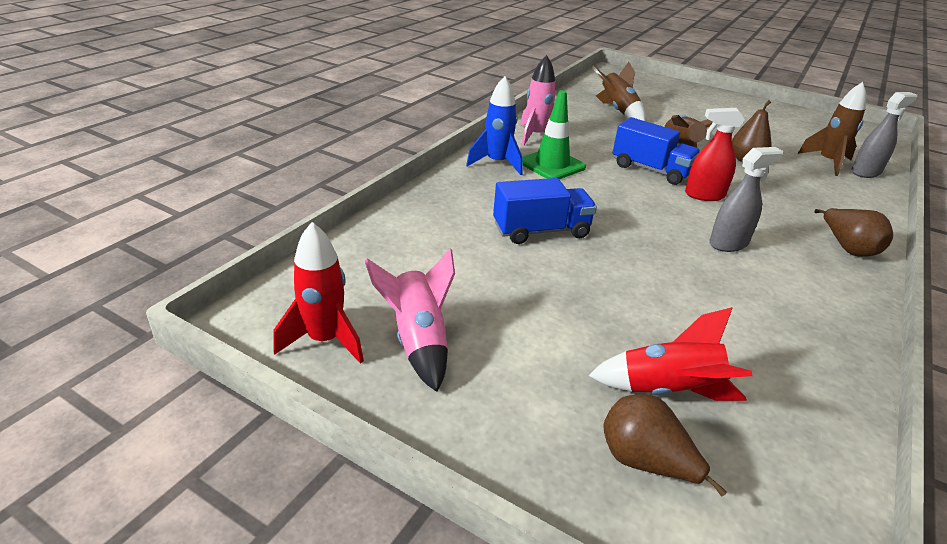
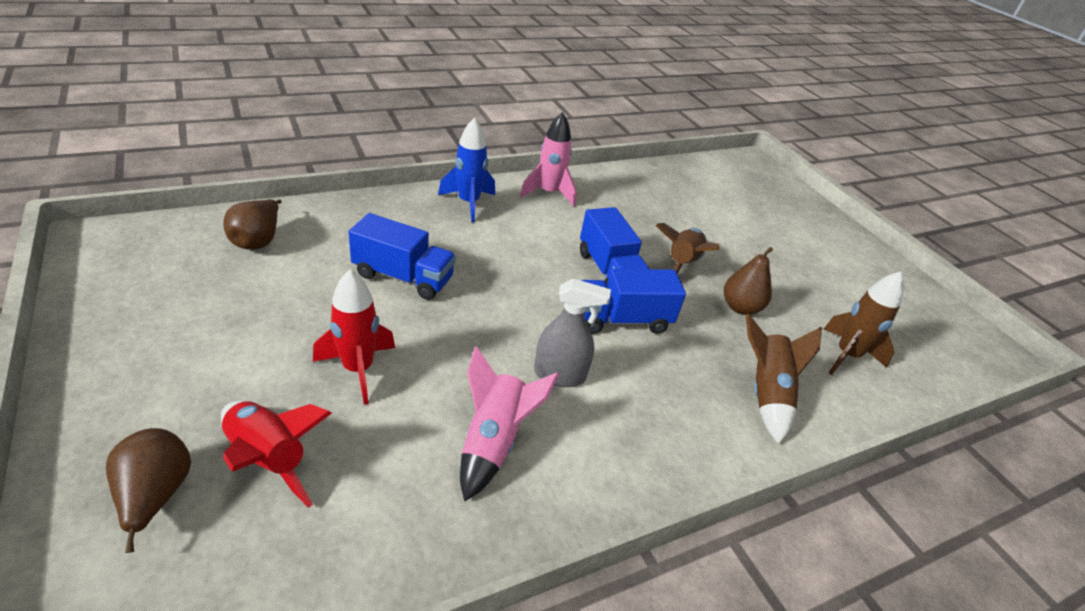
camera: 30 degrees right, 5 degrees up
(325, 340) = (115, 278): red rocket -> red rocket (358, 369)
(418, 341) = (167, 311): pink rocket -> pink rocket (493, 441)
(552, 165) = (517, 225): green traffic cone -> none
(617, 111) = (680, 201): brown rocket -> brown rocket (766, 393)
(704, 195) = (622, 320): red spray bottle -> blue truck
(847, 248) = (689, 449): brown pear -> brown pear (258, 240)
(866, 172) = (881, 389): grey spray bottle -> none

